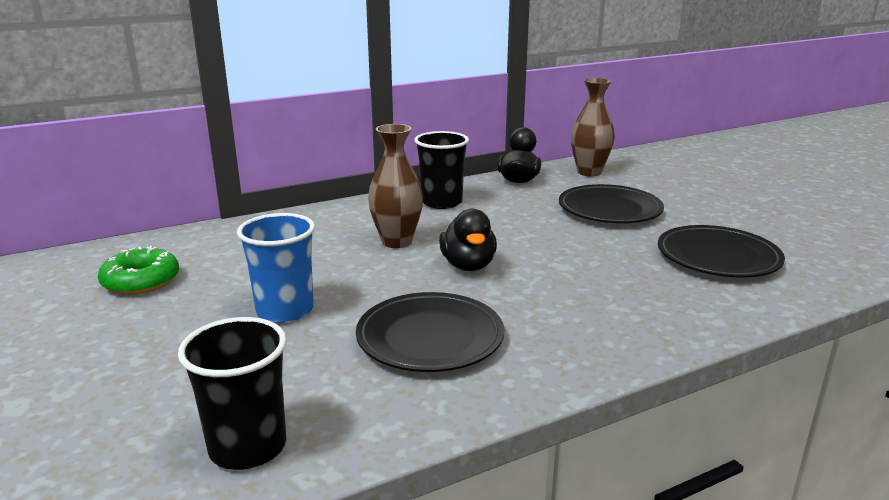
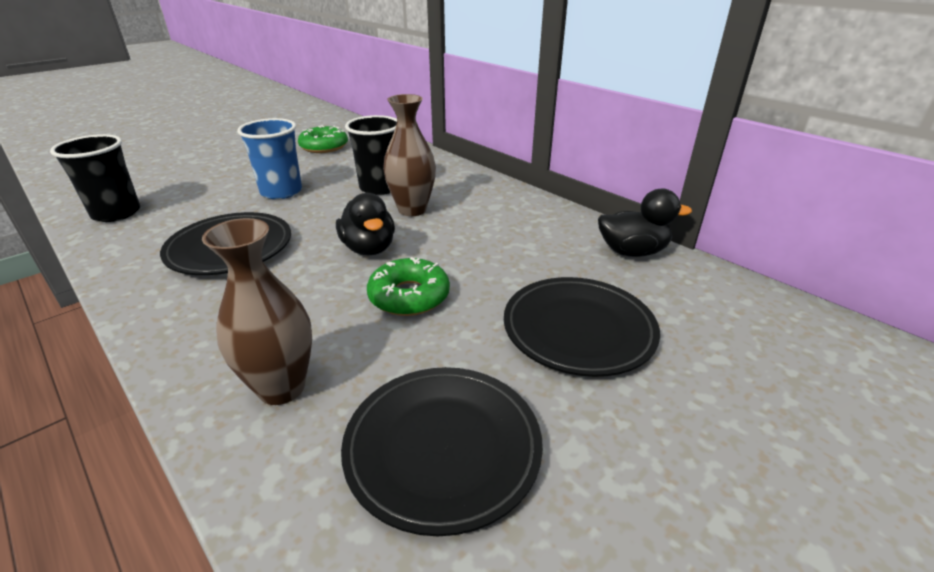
camera: 75 degrees right, 10 degrees up
(441, 202) = (521, 216): black cup -> black cup (379, 188)
(468, 266) = (369, 248): black duck -> black duck turned 90 degrees counterclockwise
(556, 255) = (409, 296): none -> green donut
(589, 172) = (725, 304): brown vase -> brown vase (281, 388)

